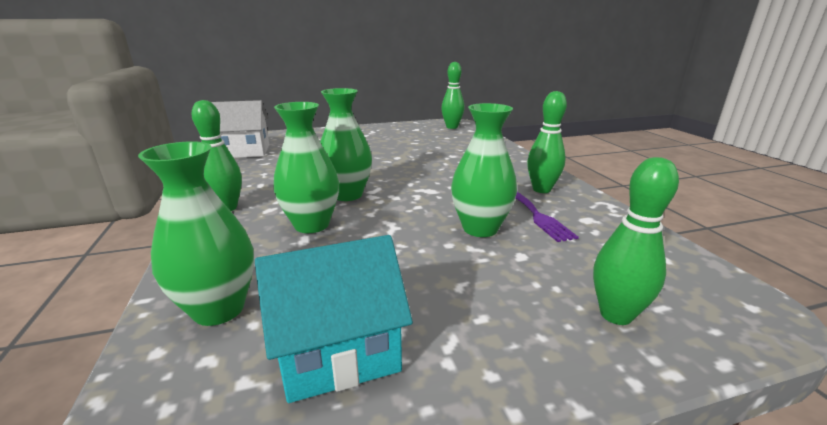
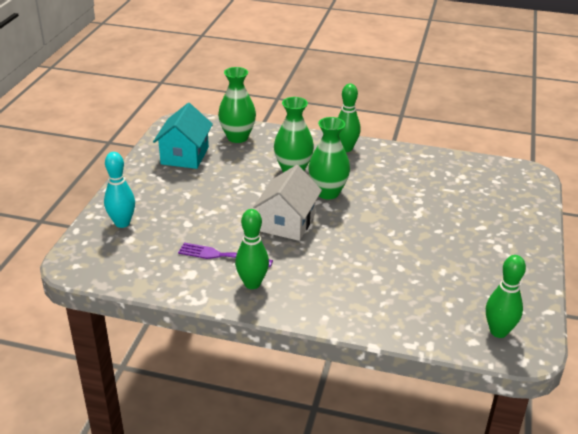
camera: 120 degrees right, 10 degrees up
(244, 151) = (476, 168): white house -> white house (287, 223)
(480, 228) = (228, 224): green vase -> none
(615, 315) = (122, 223): green bowling pin -> turquoise bowling pin

